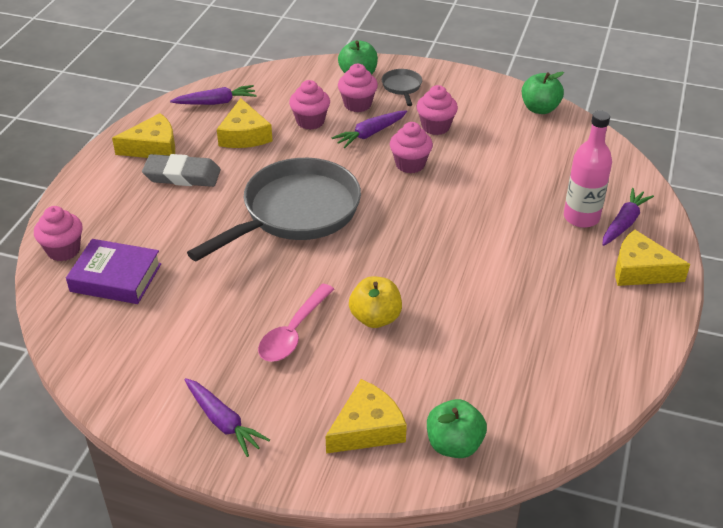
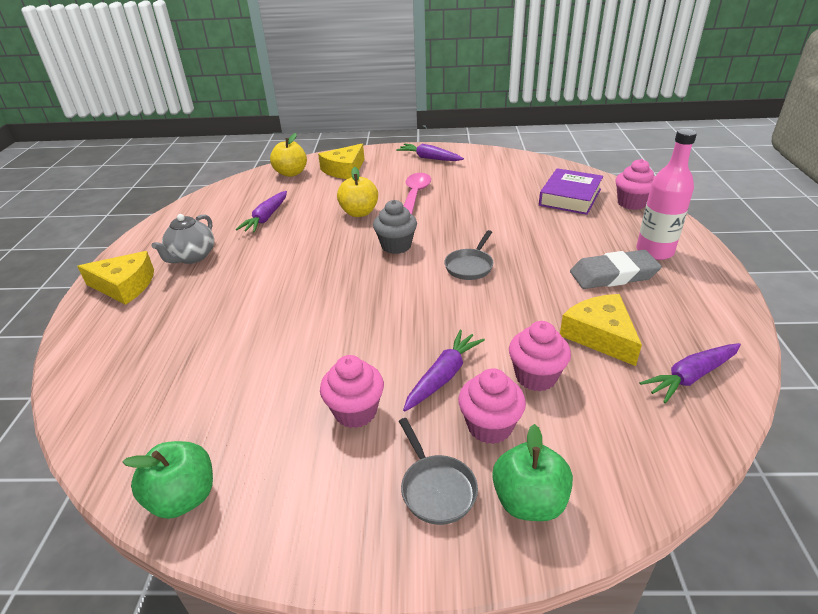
camera: 165 degrees right, 5 degrees down
(116, 278) = (570, 197): purple book -> purple book turned 60 degrees counterclockwise
(153, 147) = (682, 296): yellow cheese -> none
(295, 212) = (470, 266): grey pan -> grey pan, size x0.41
(353, 254) = (396, 246): none -> grey cupcake
(410, 164) = (373, 343): pink cupcake -> none
(454, 445) = (291, 173): green apple -> yellow apple
(578, 293) = (192, 257): none -> grey teapot
(581, 217) = (168, 323): pink bottle -> pink bottle (654, 251)
(624, 223) = (121, 327): purple carrot -> purple carrot (266, 218)

